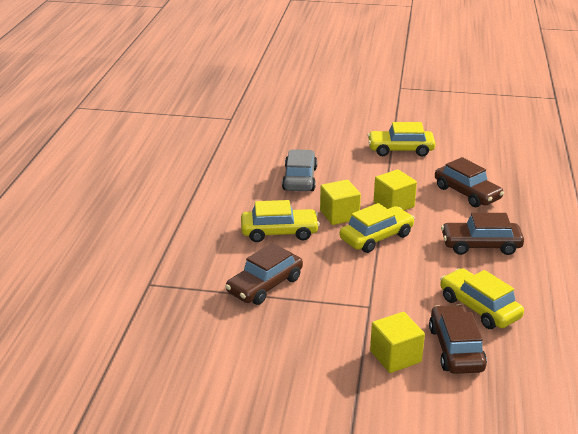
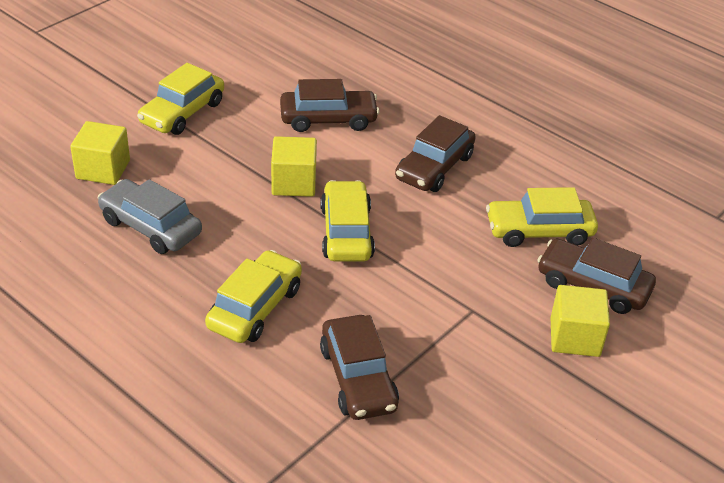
camera: 60 degrees left, 10 degrees up
(339, 215) = (270, 236): yellow cube -> yellow cube (103, 169)

